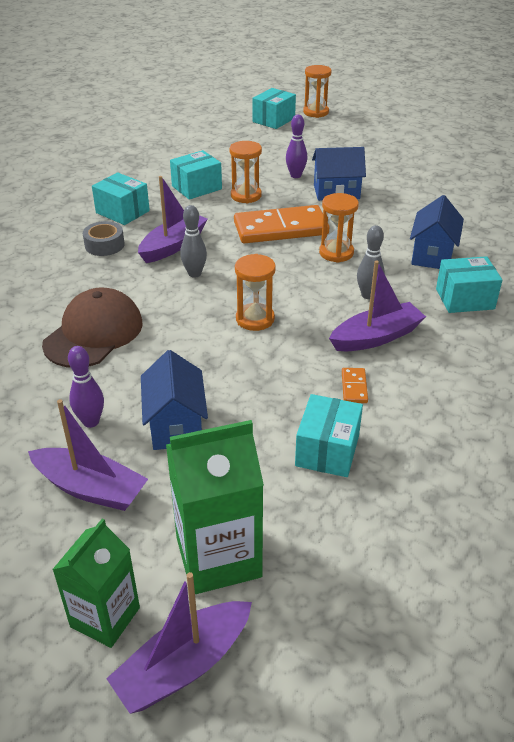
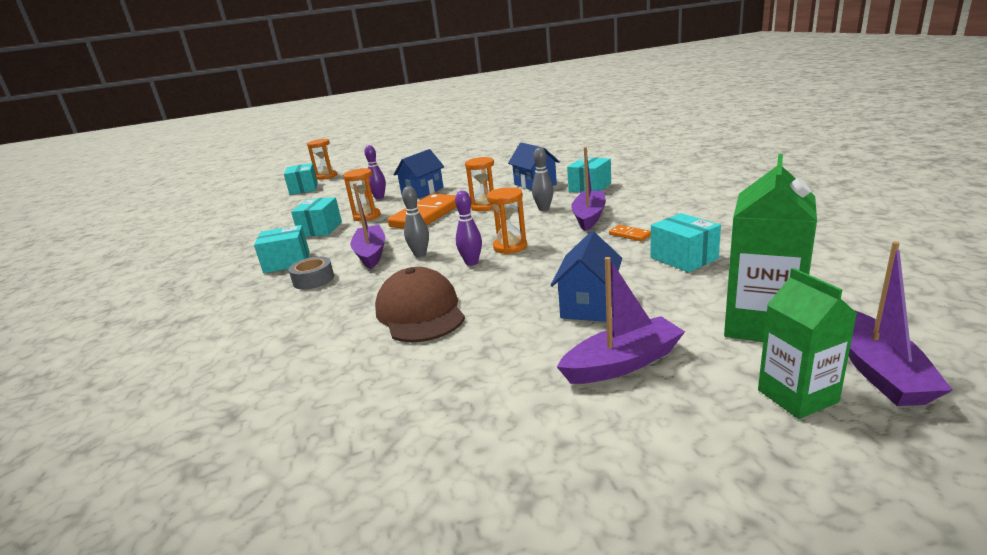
camera: 45 degrees left, 15 degrees down
(91, 422) = (534, 342): purple bowling pin -> purple bowling pin (471, 262)
(176, 425) = (588, 305): blue house -> blue house turned 75 degrees clockwise

